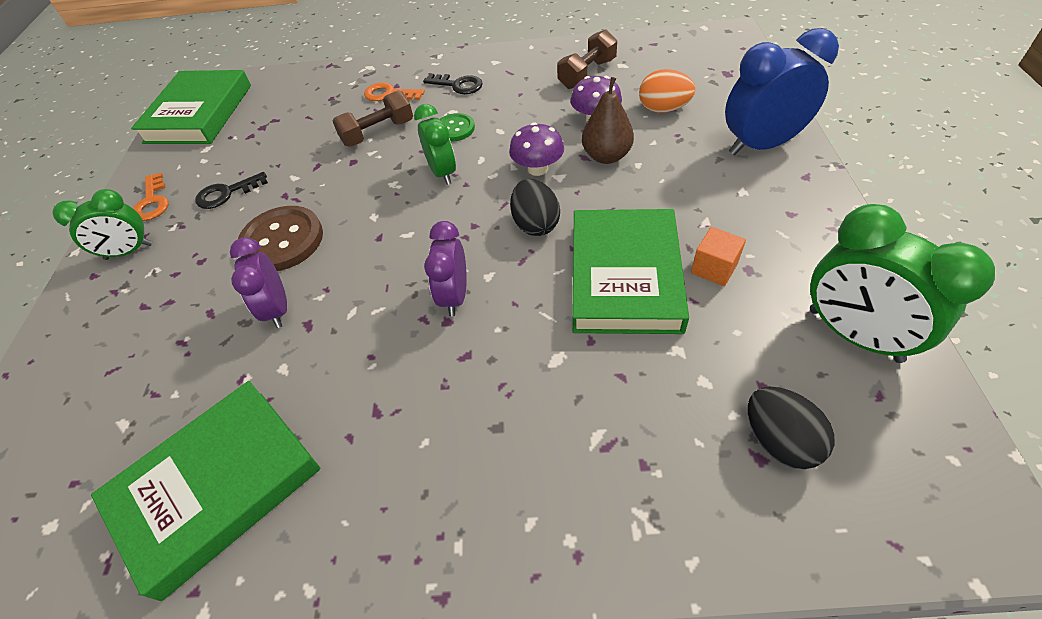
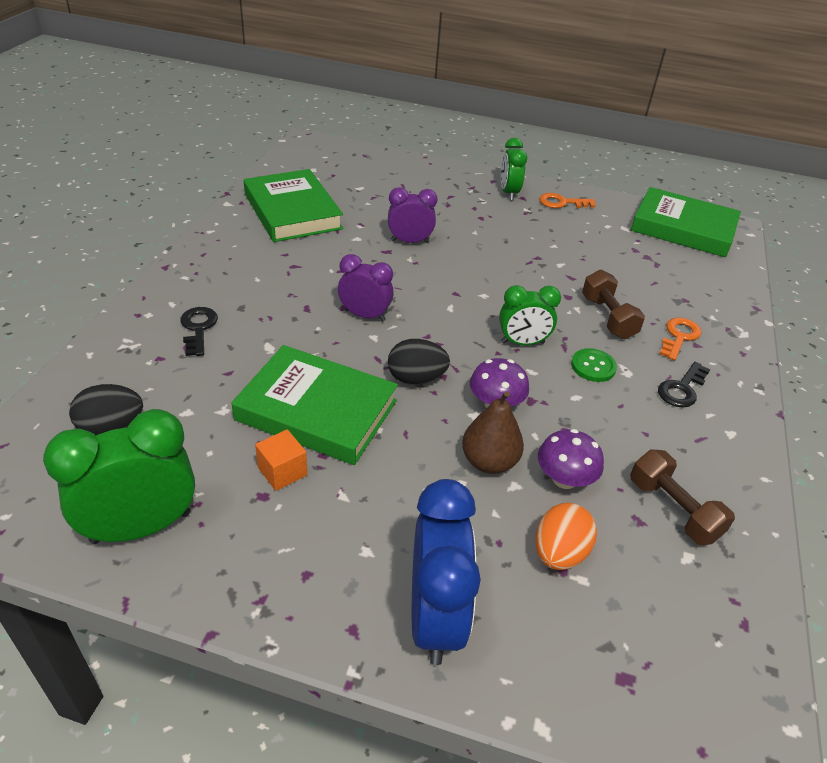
camera: 100 degrees right, 10 degrees down
(226, 193) = (555, 232): black key -> black key (198, 328)
(282, 241) = (481, 250): brown button -> none

